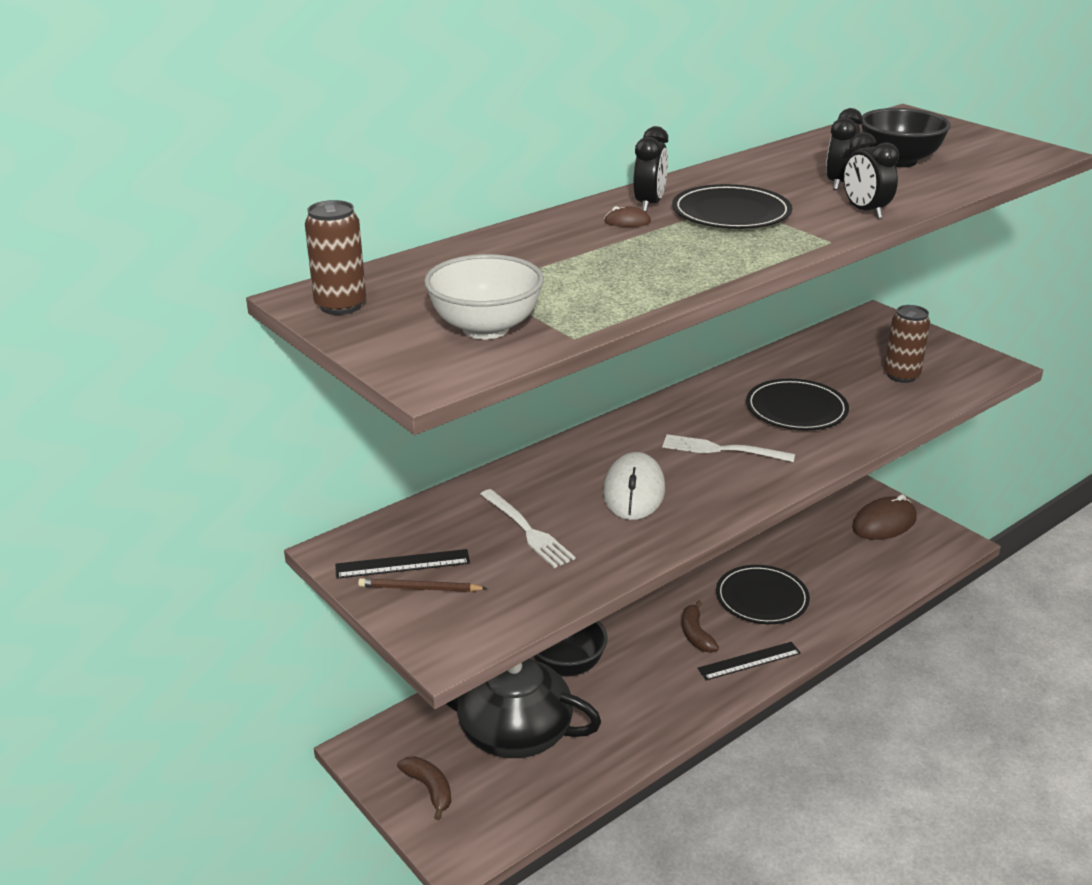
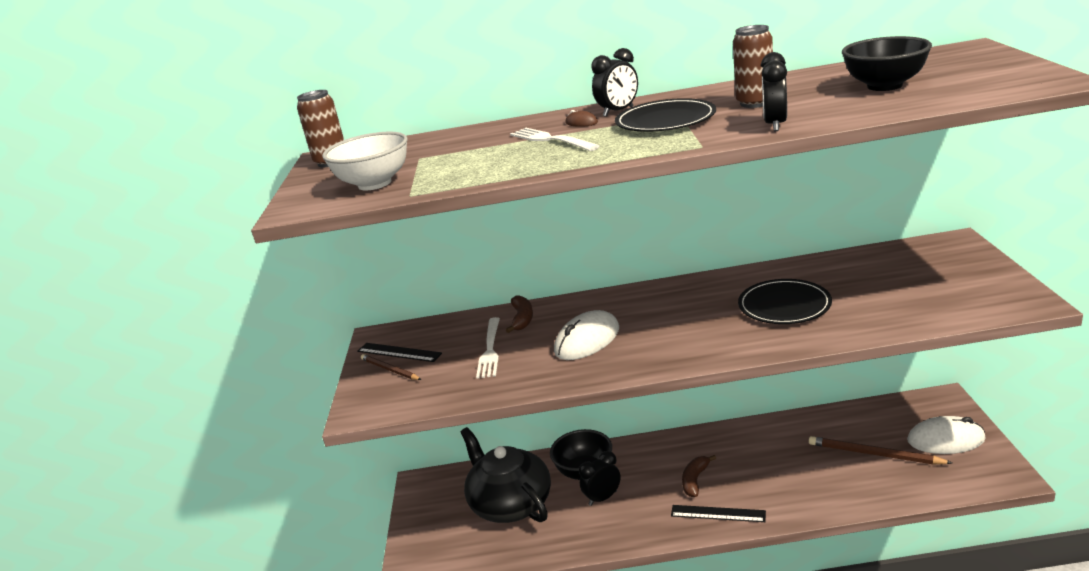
camera: 40 degrees right, 5 degrees down
(429, 789) = (431, 521): brown banana -> brown banana (522, 319)
(721, 450) = (686, 324): white fork -> white fork (550, 140)
(762, 598) = (773, 469): black plate -> none
(837, 554) = (874, 454): none -> brown pencil
(839, 183) = (795, 102): black clock -> black clock (603, 498)
(884, 523) = (945, 440): brown mouse -> white mouse
(901, 375) = (916, 295): brown can -> brown can (755, 103)

